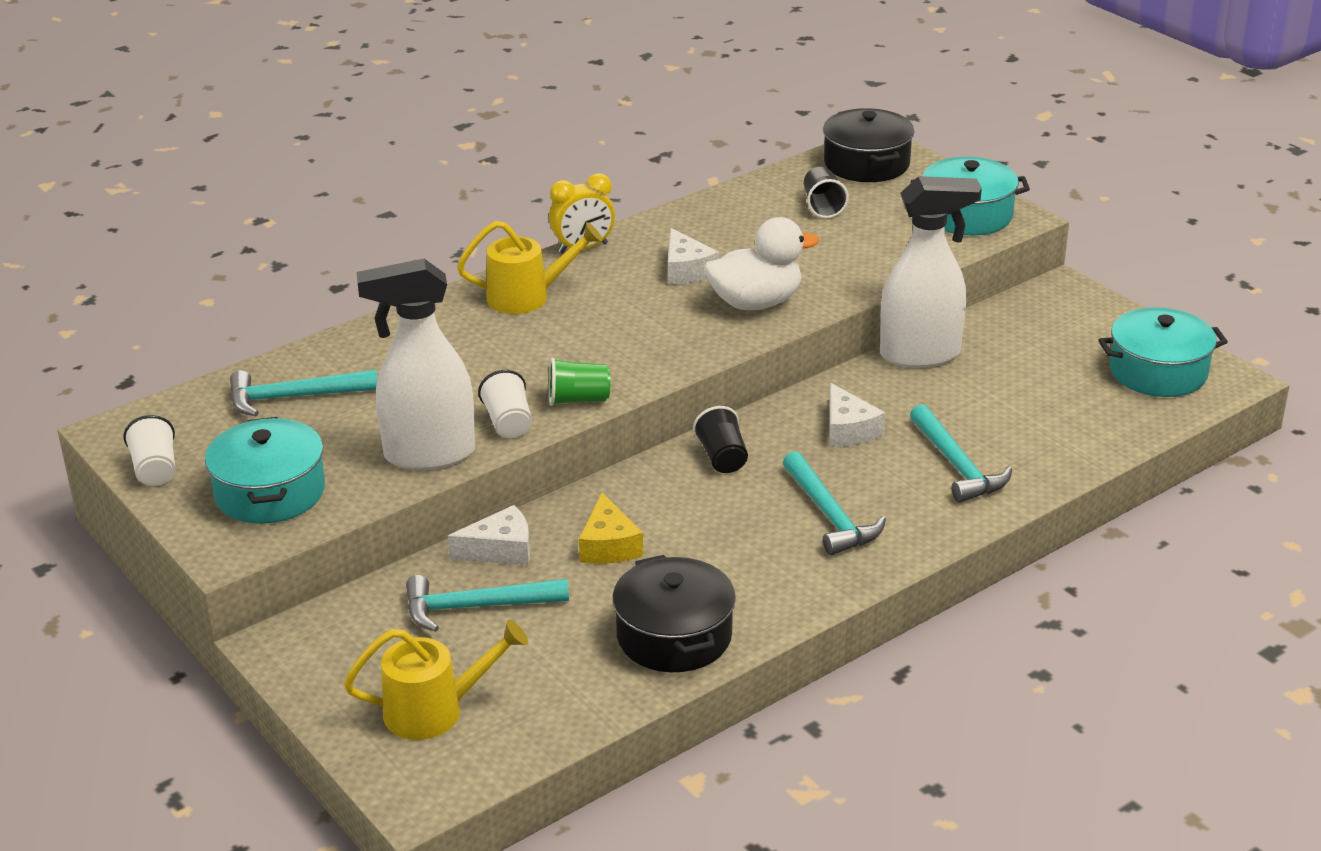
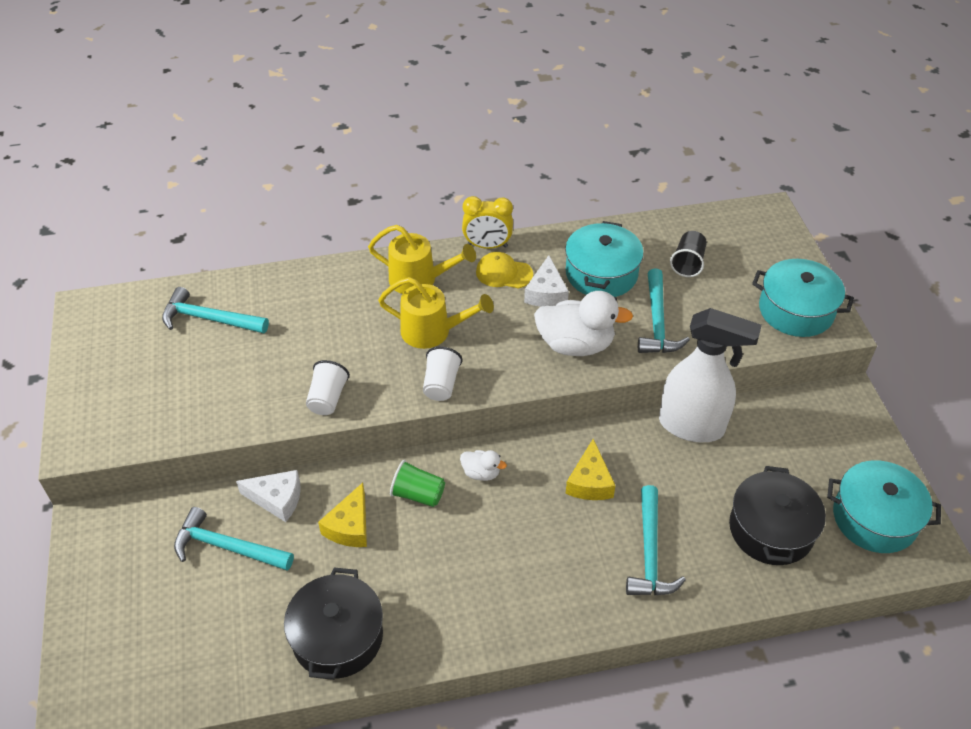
camera: 25 degrees right, 15 degrees up
(155, 470) = (84, 352): white cup -> white cup (441, 384)
(270, 492) = (137, 402): turquoise pot -> turquoise pot (601, 273)
(428, 455) = (256, 408): white spray bottle -> none
(436, 710) = (140, 634): yellow watering can -> yellow watering can (433, 331)
(578, 399) = (389, 394): green cup -> green cup (418, 494)
(623, 266) = (504, 273): none -> yellow cap
(722, 458) = (481, 473): black cup -> white duck
(830, 515) = (522, 564): turquoise hammer -> turquoise hammer (657, 322)
(848, 430) = (590, 482): white cheese -> yellow cheese
(866, 164) = (749, 230): black pot -> black pot (771, 529)

